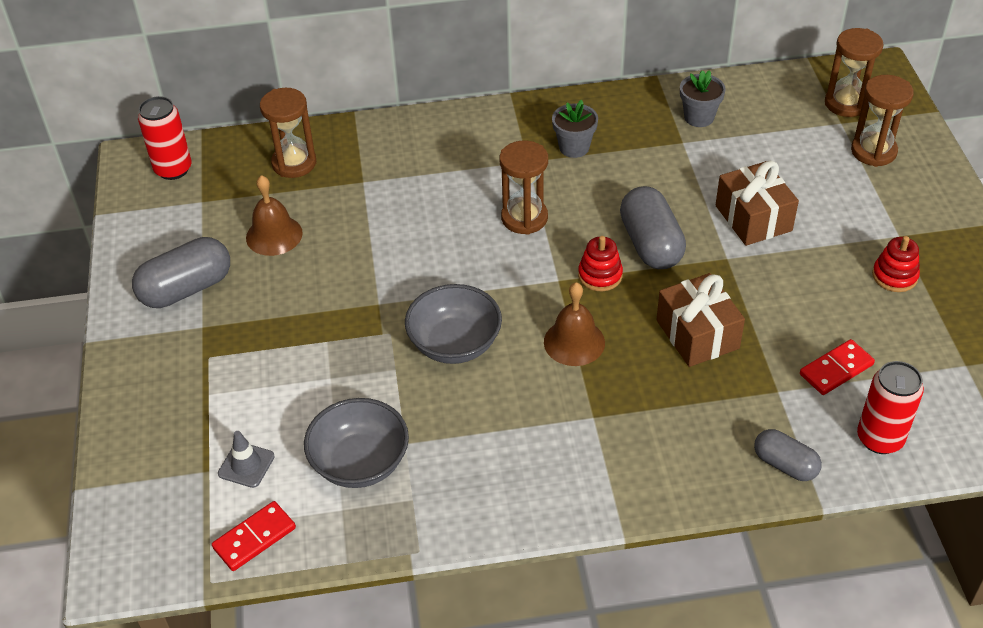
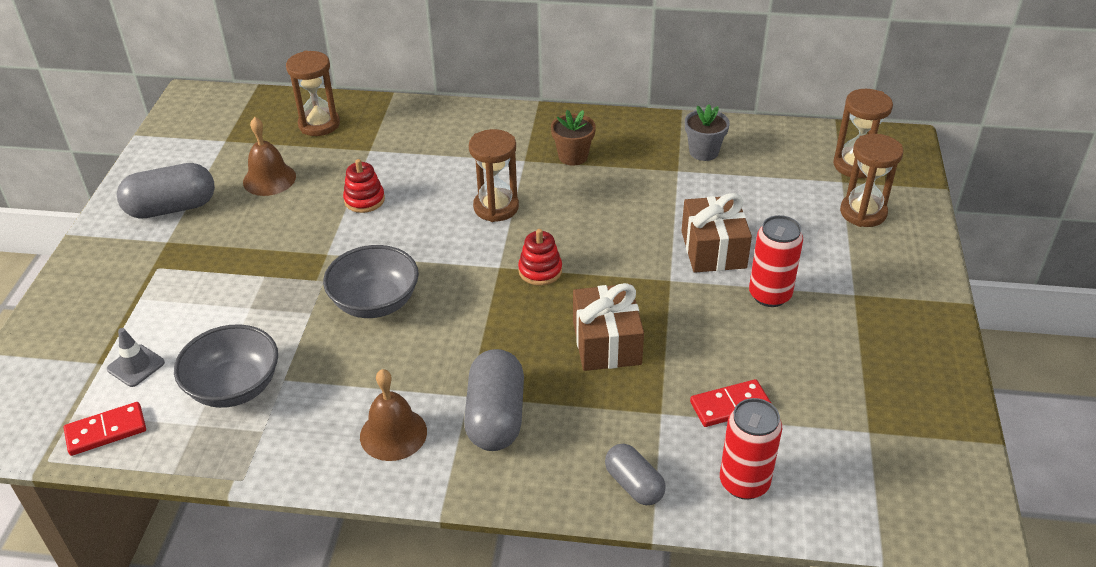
camera: 15 degrees right, 5 degrees down
(173, 169) = (216, 111): red can -> red can (770, 295)
(574, 147) = (573, 156): grey flower pot -> brown flower pot
(574, 342) = (485, 324): brown bell -> brown bell (393, 434)
(650, 244) = (602, 253): grey capsule -> grey capsule (495, 417)
(894, 276) = (832, 331): red stacking toy -> red stacking toy (364, 200)

